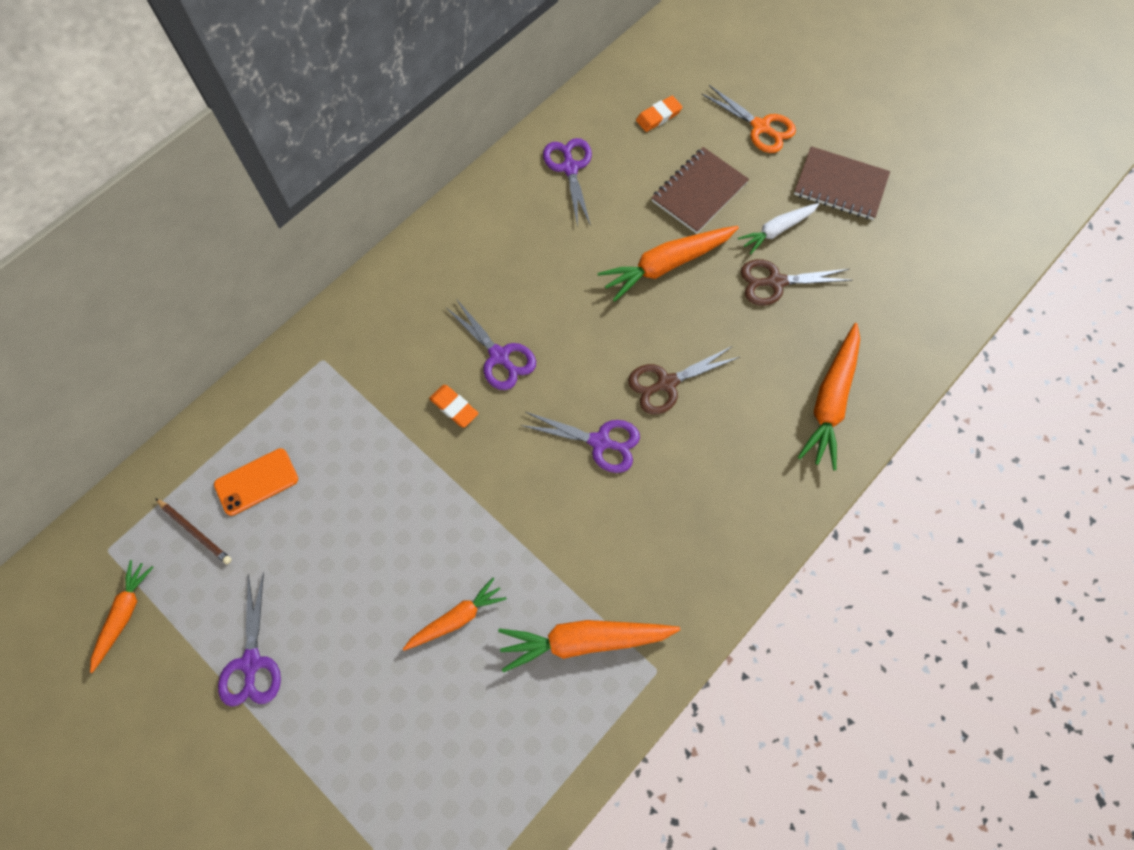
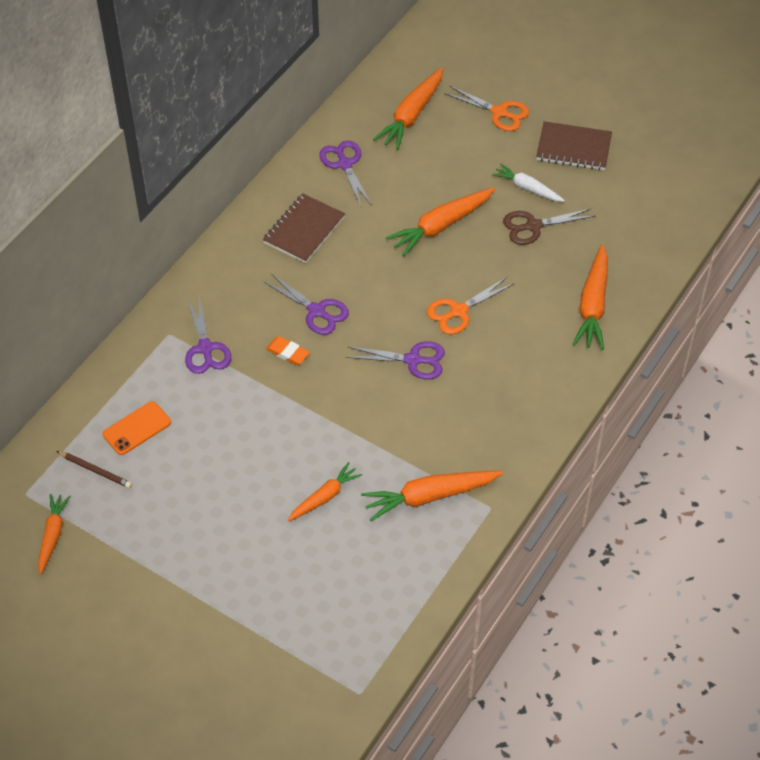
camera: 10 degrees left, 15 degrees down
(251, 662) = (166, 551): purple scissors -> purple scissors (205, 348)
(658, 116) = (411, 115): orange eraser -> orange carrot
(666, 383) = (458, 311): brown scissors -> orange scissors
(699, 192) = (457, 168): brown notebook -> brown notebook (304, 230)
(777, 230) = (527, 188): white carrot -> white carrot turned 75 degrees clockwise

